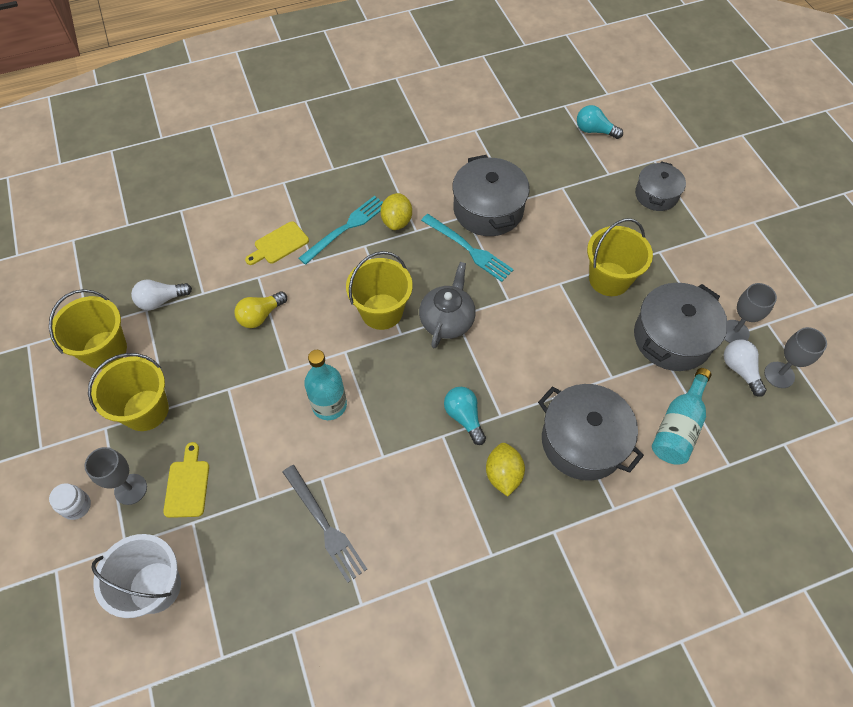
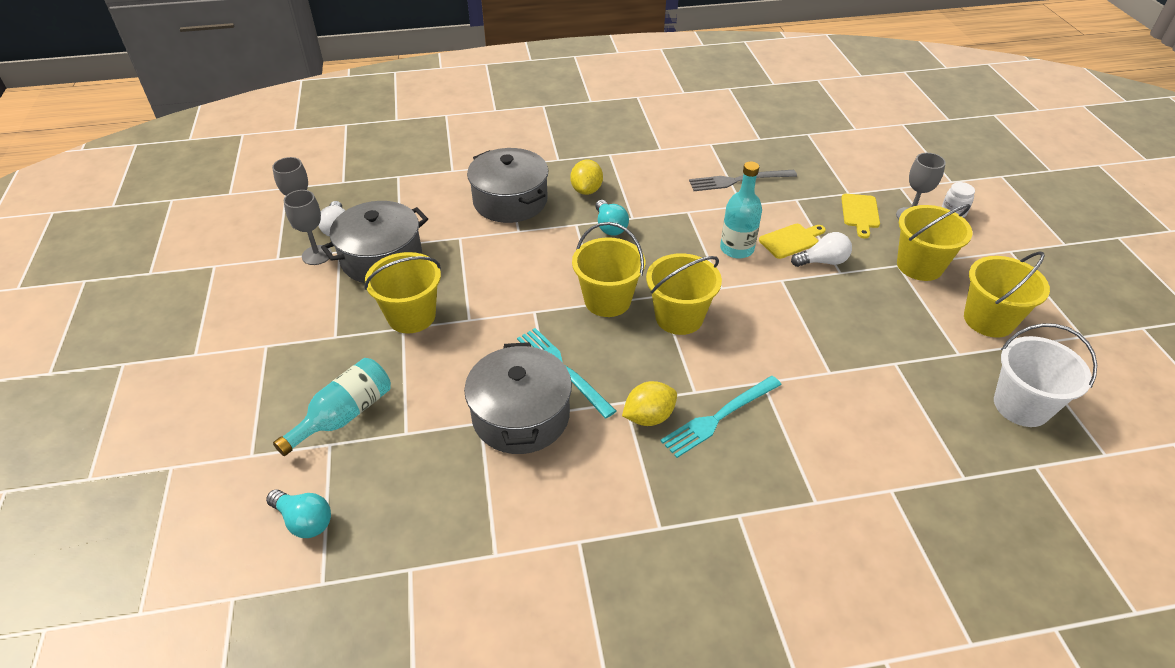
camera: 170 degrees left, 15 degrees down
(155, 587) = (867, 166): white bucket -> white bucket (1021, 406)
(161, 300) = (944, 361): white light bulb -> white light bulb (822, 261)
(260, 316) = (819, 330): yellow light bulb -> none
(279, 244) = (809, 408): yellow cutting board -> yellow cutting board (791, 240)
(324, 525) = (739, 180): grey fork -> grey fork turned 75 degrees counterclockwise
(397, 221) = (648, 417): yellow lemon -> yellow lemon turned 45 degrees clockwise
(447, 320) = (607, 300): grey teapot -> yellow bucket
(656, 195) = (287, 404): grey pot -> none
(678, 427) = (423, 200): turquoise bottle -> turquoise bottle (344, 415)

